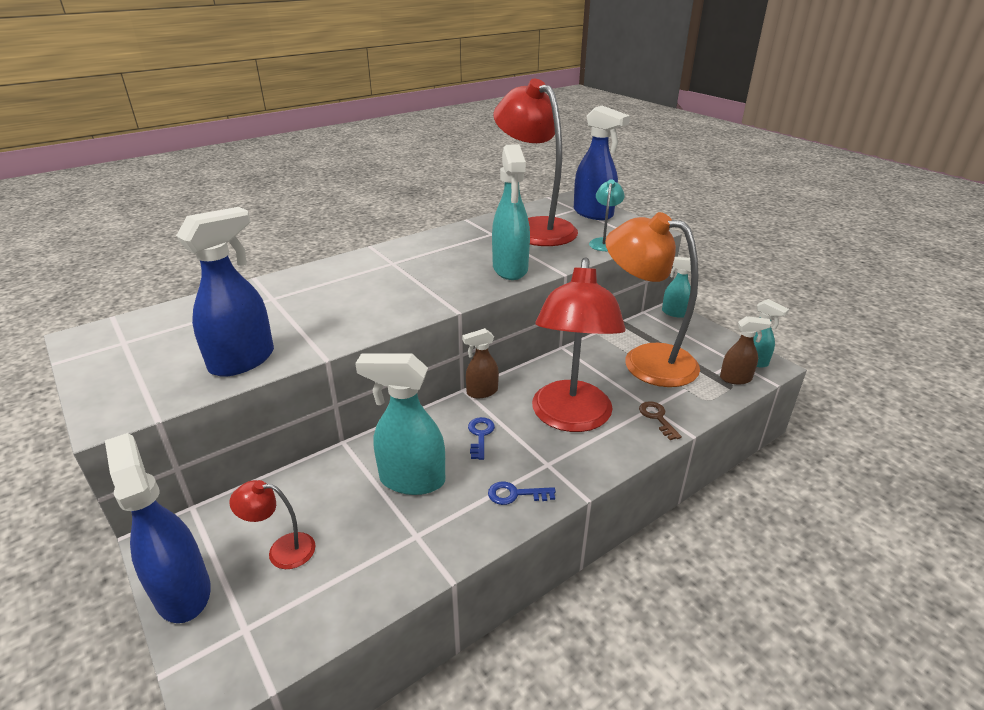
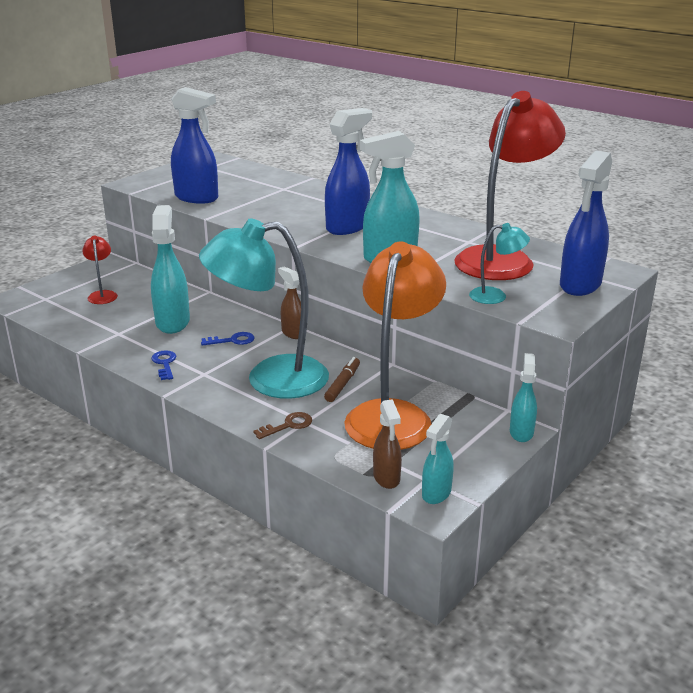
camera: 75 degrees right, 5 degrees down
(183, 591) = (71, 277): blue spray bottle -> blue spray bottle (348, 227)
(570, 418) = (270, 379): red lamp -> turquoise lamp
(591, 377) = (343, 384): none -> brown marker

